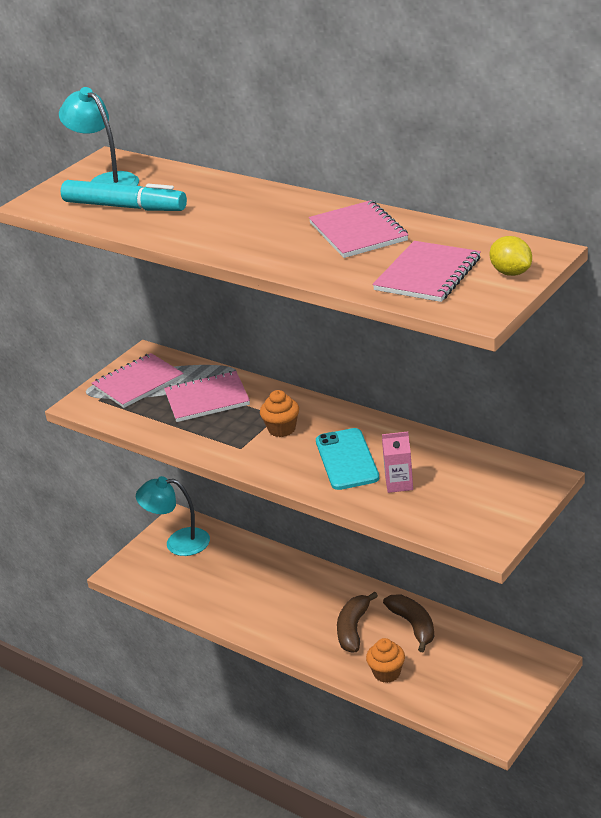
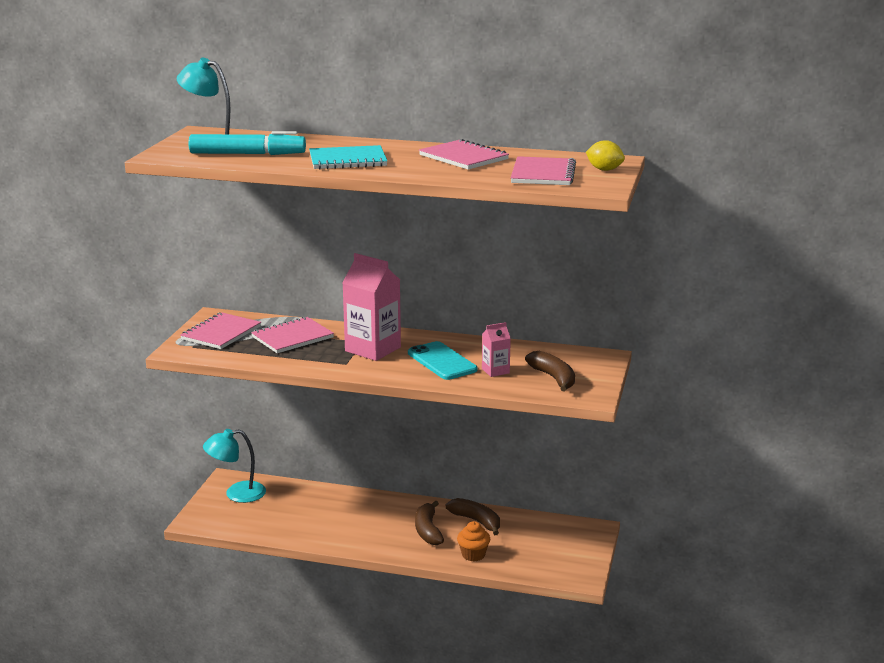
camera: 25 degrees left, 10 degrees down
(223, 227) = (347, 160): none -> turquoise notebook
(282, 429) = (373, 349): orange cupcake -> pink carton
(460, 505) = (553, 378): none -> brown banana

